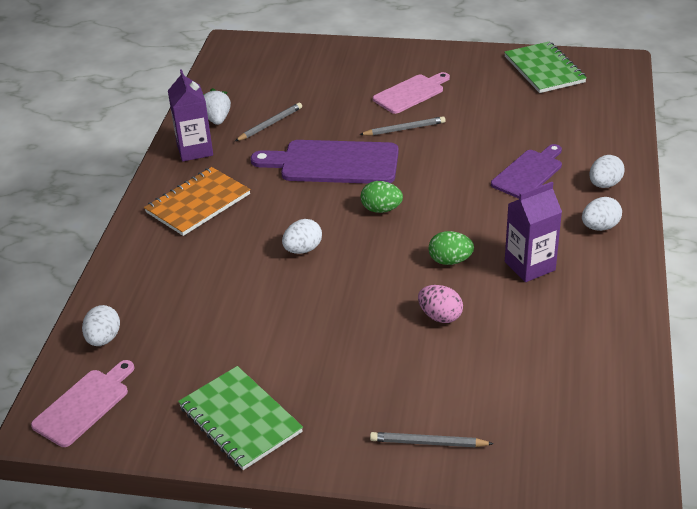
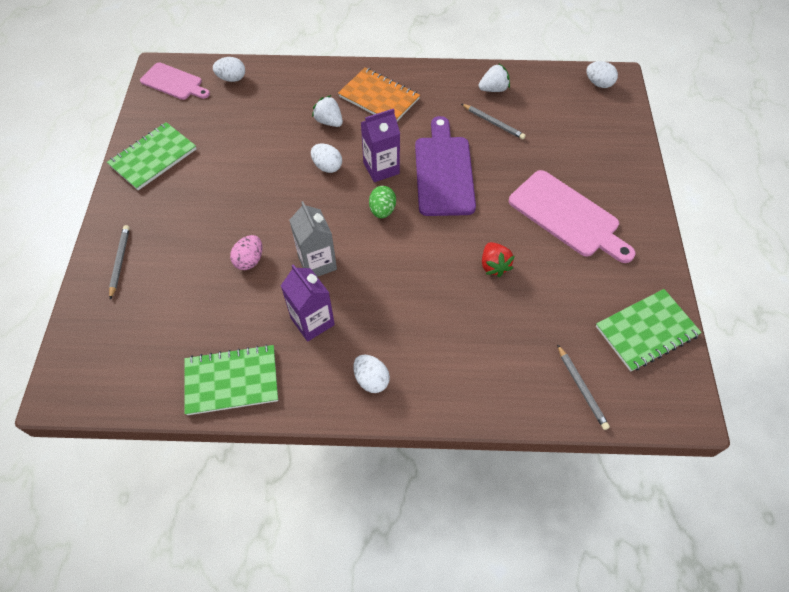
camera: 80 degrees right, 20 degrees up
(195, 150) = (448, 84): purple carton -> purple carton (381, 168)
(225, 246) = (329, 121): none -> white strawberry
(404, 129) = (505, 216): grey pencil -> grey pencil (581, 388)
(411, 93) = (567, 216): pink cutting board -> pink cutting board, size x1.57
(450, 261) = (317, 263): green egg -> grey carton
(466, 141) = (494, 265): none -> red strawberry
(529, 173) = (450, 319): purple cutting board -> none
(604, 184) = (440, 386): white egg -> white egg (598, 83)
(607, 328) = (231, 381): none -> green notebook

